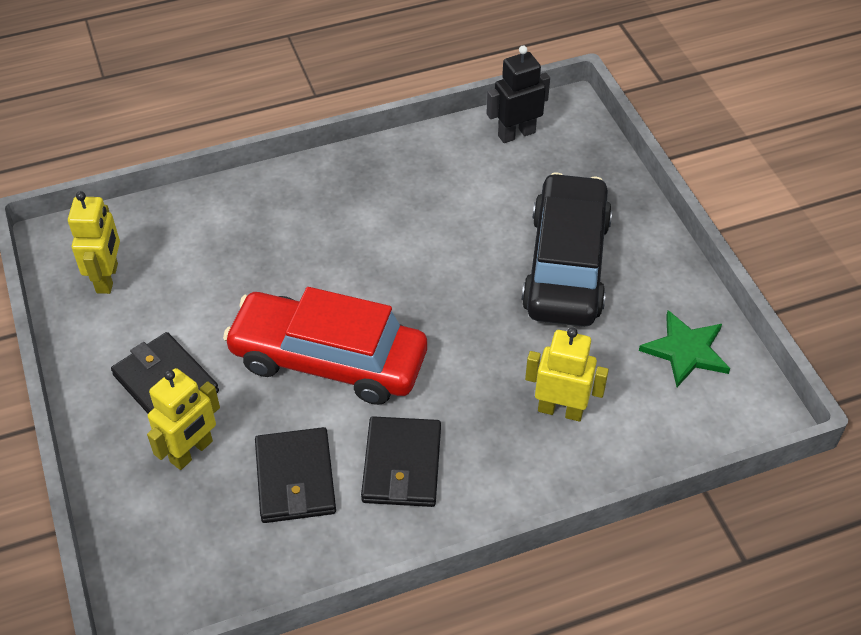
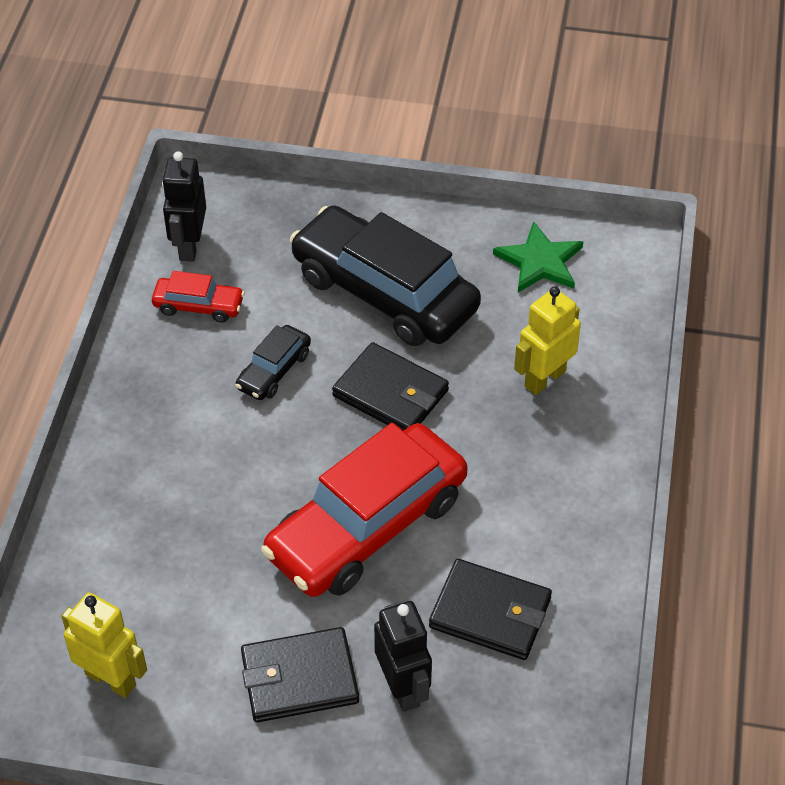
camera: 60 degrees left, 0 degrees up
(192, 452) = (403, 688): yellow robot -> black robot
(402, 465) = (528, 522): black wallet -> black wallet (391, 393)
(436, 236) = (274, 370): none -> black car
(464, 166) = (198, 306): none -> red car

